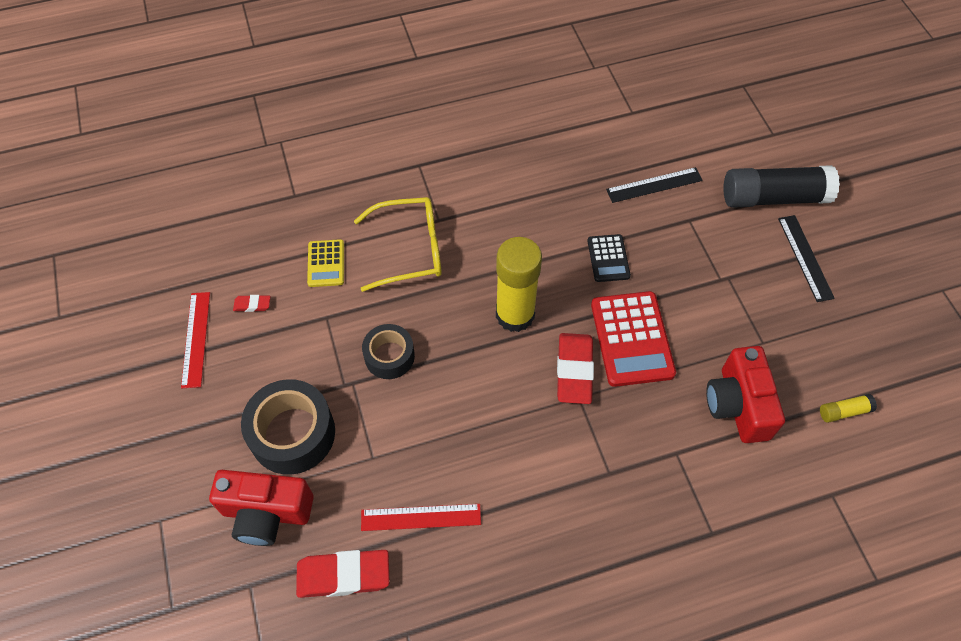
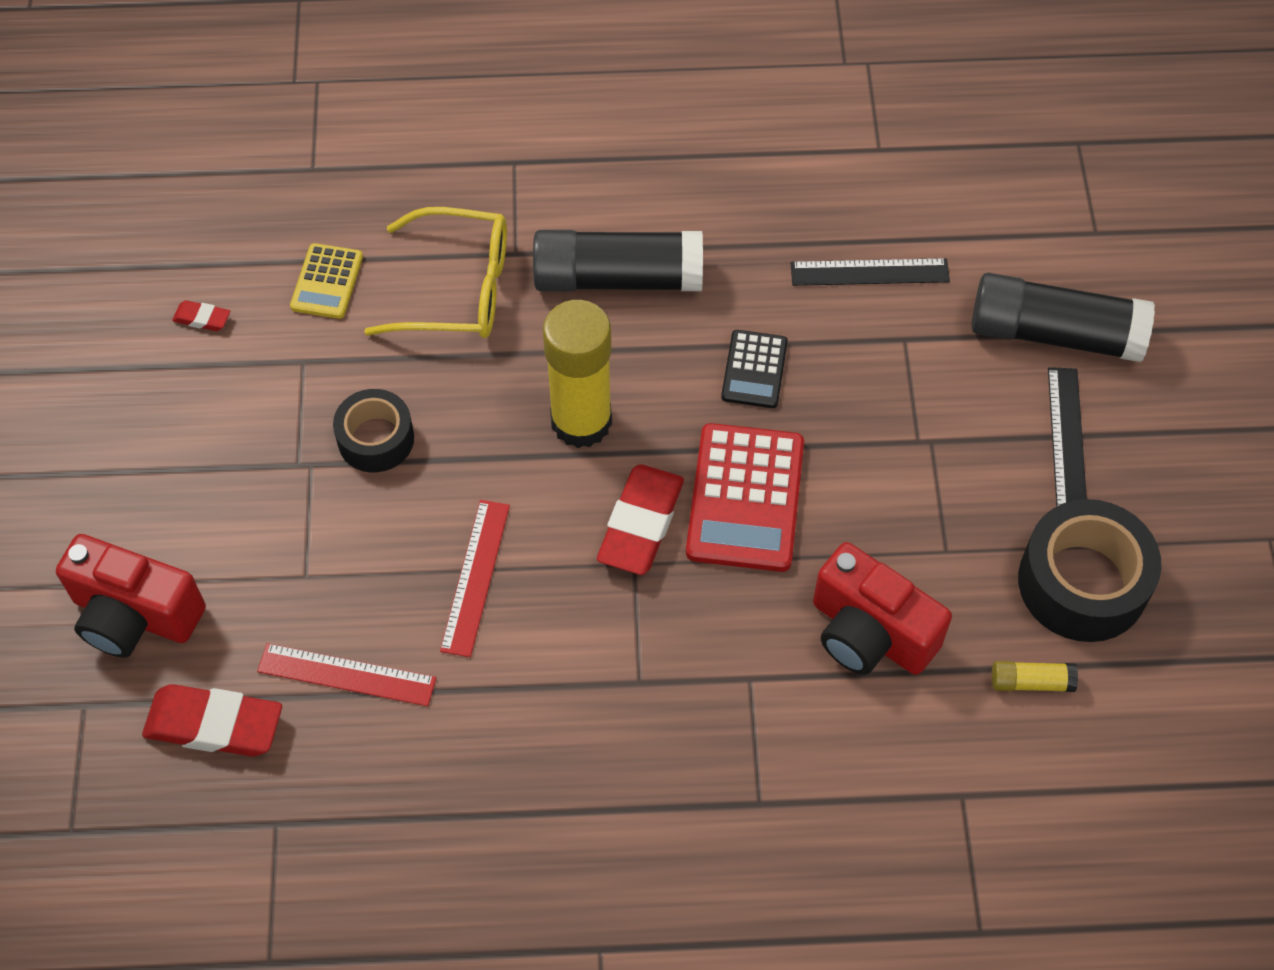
camera: 15 degrees right, 0 degrees up
(196, 339) = (108, 349): red ruler -> red ruler (475, 577)
(292, 433) = (204, 515): black tape -> black tape (1082, 583)
(506, 221) = (617, 278): none -> black glue stick
(738, 405) = (870, 633): red camera -> red camera turned 60 degrees counterclockwise

